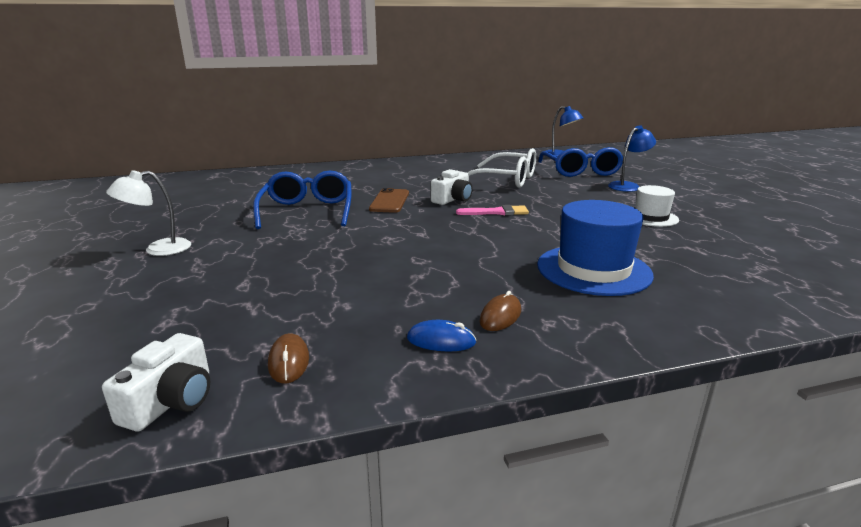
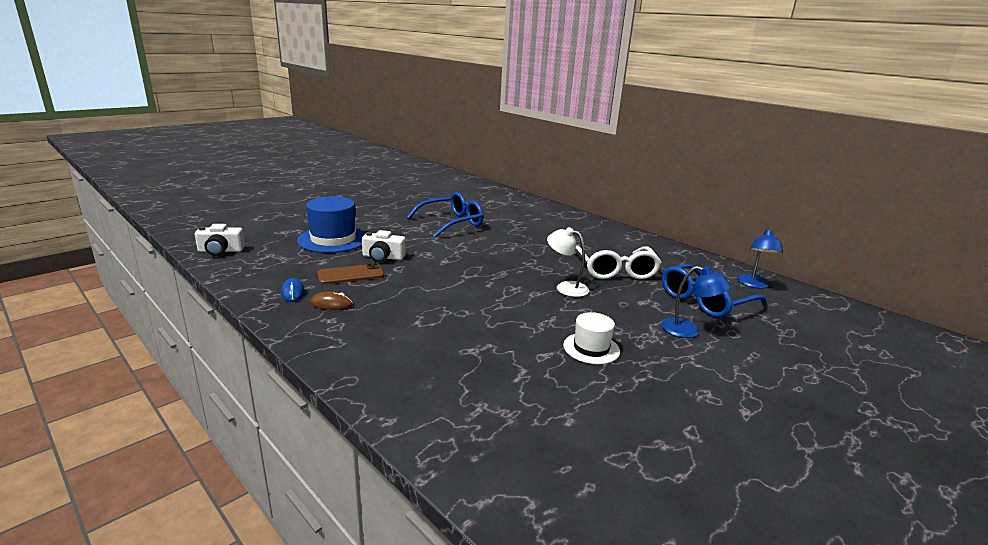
camera: 60 degrees right, 0 degrees up
(158, 249) = (361, 208): white lamp -> white lamp (565, 287)
(289, 361) = (258, 263): brown mouse -> none
(390, 201) = (499, 240): brown phone -> brown phone (351, 275)
(452, 199) = (531, 258): white camera -> white camera (383, 257)
(497, 212) = (519, 278): pink brush -> none
(593, 270) = (429, 328): blue hat -> blue hat (333, 239)

